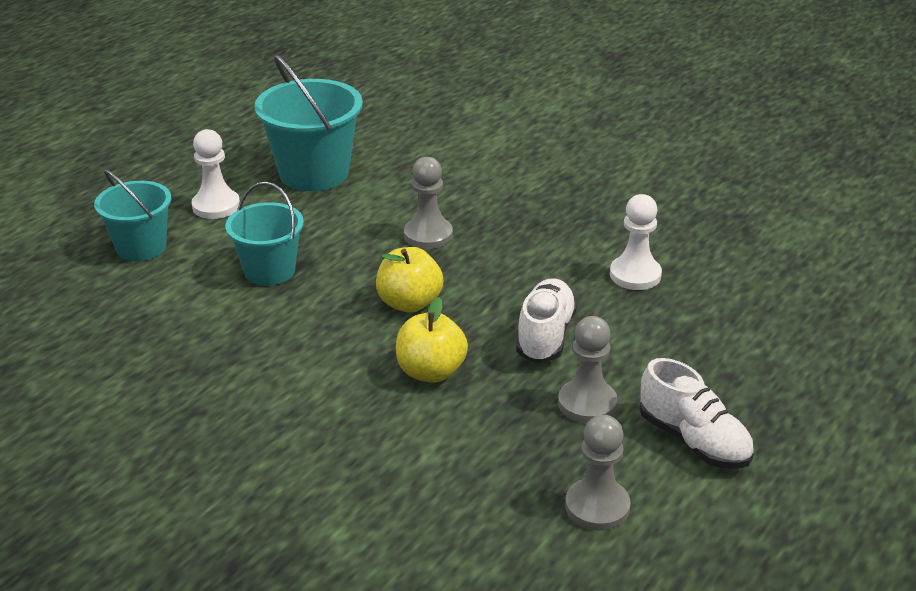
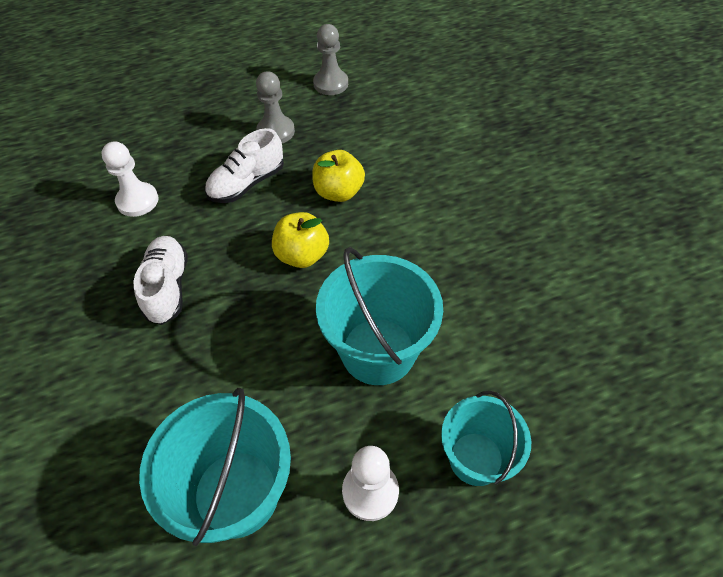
camera: 145 degrees left, 20 degrees up
(269, 271) = (378, 351): turquoise bucket -> turquoise bucket, size x1.54
(428, 235) = (223, 322): grey pawn -> none
(693, 441) = (250, 90): white shoe -> white shoe (167, 287)

